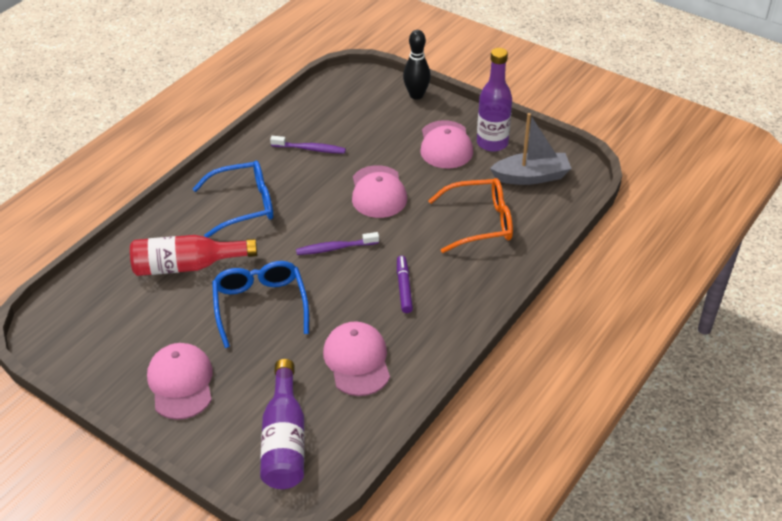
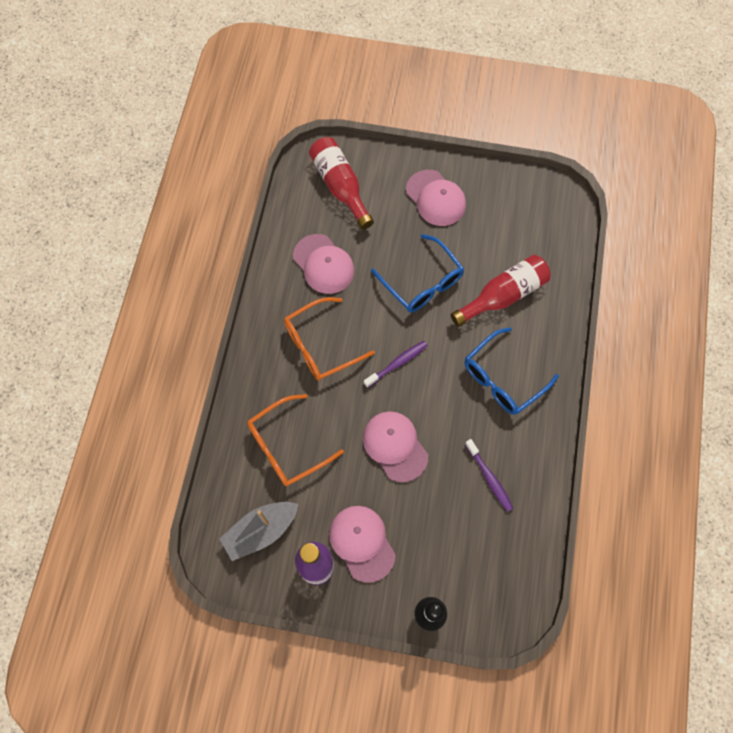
camera: 155 degrees right, 25 degrees up
(284, 440) = (340, 186): purple bottle -> red bottle
(310, 149) = (489, 478): purple toothbrush -> purple toothbrush turned 105 degrees counterclockwise
(404, 288) = (320, 345): purple marker -> orange glasses

